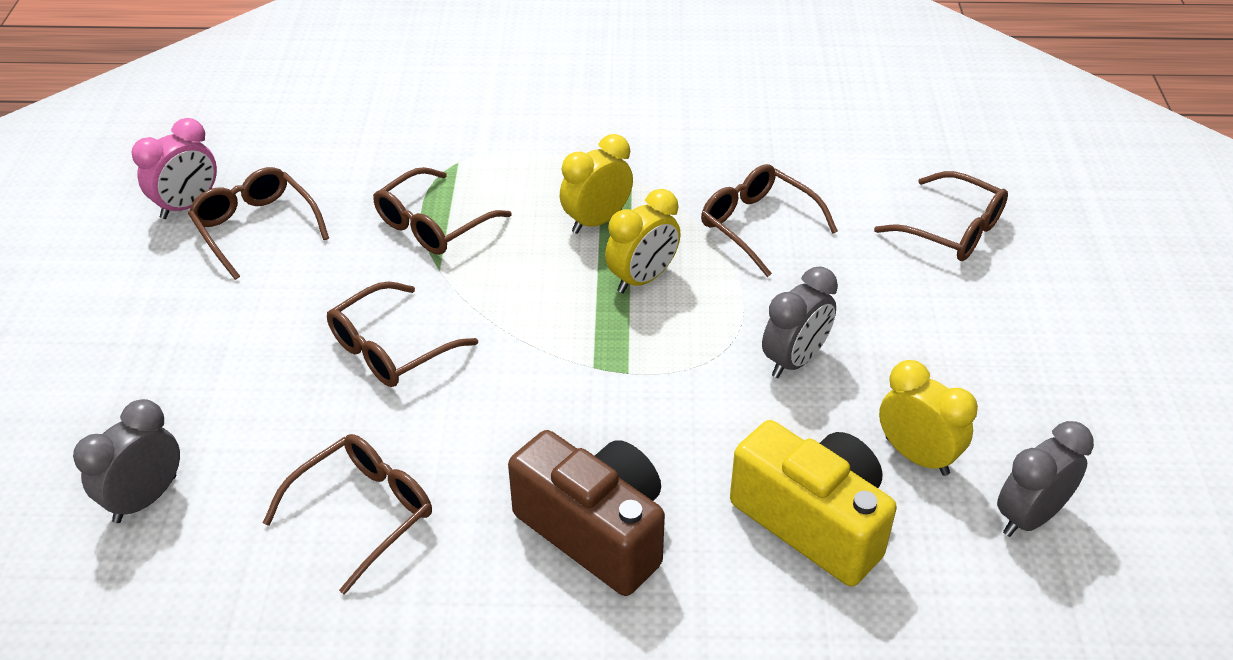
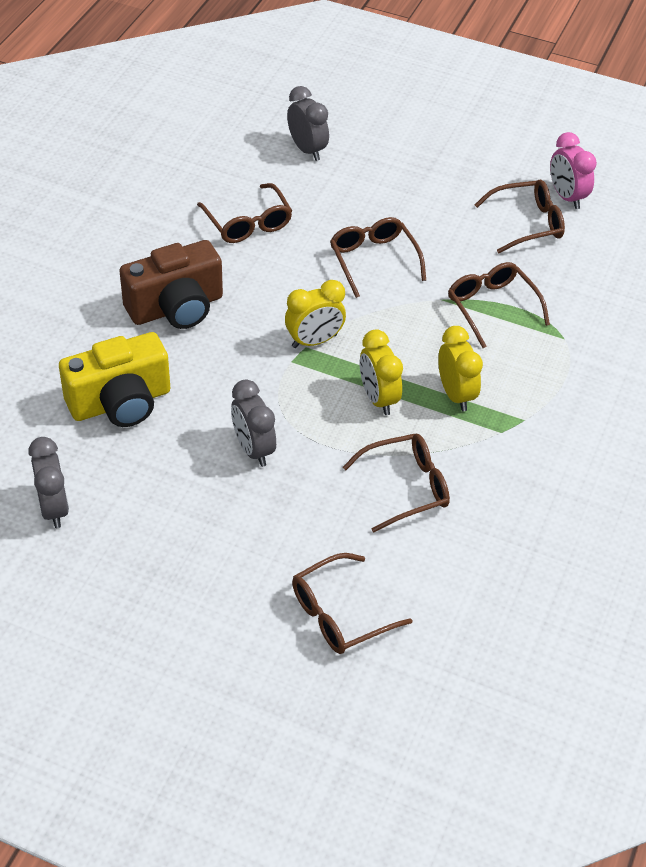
camera: 110 degrees right, 5 degrees up
(916, 456) = (135, 475): yellow clock -> yellow clock (314, 341)

